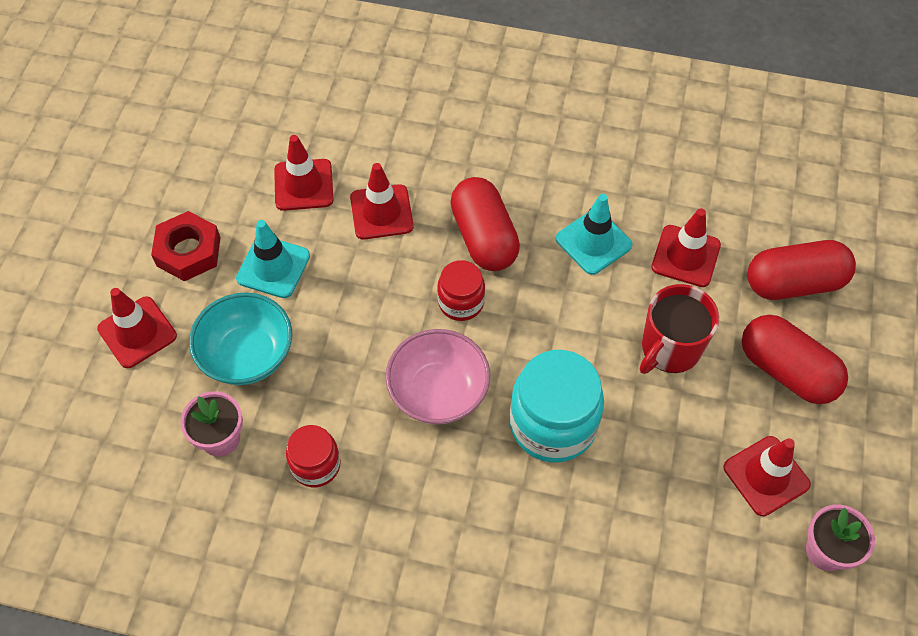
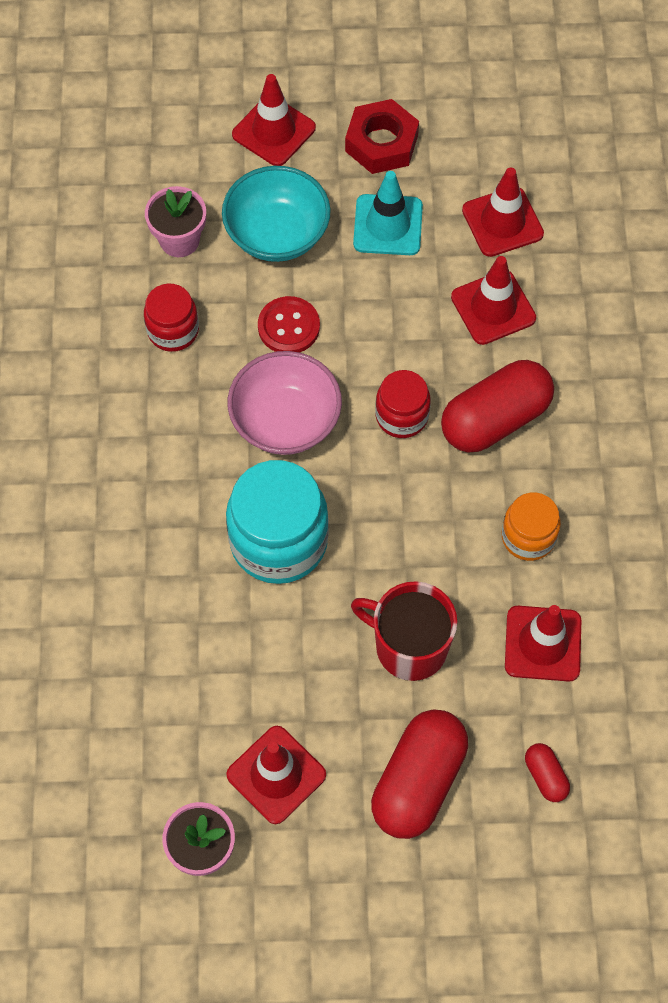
camera: 75 degrees right, 5 degrees up
(346, 367) = (288, 327): none -> red button
(593, 242) = (528, 537): turquoise traffic cone -> orange jar
(794, 283) = (545, 776): red capsule -> red capsule, size x0.46

